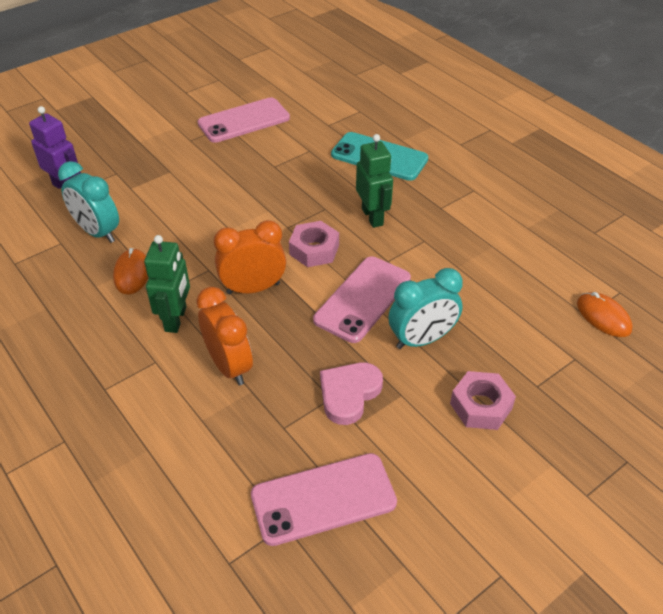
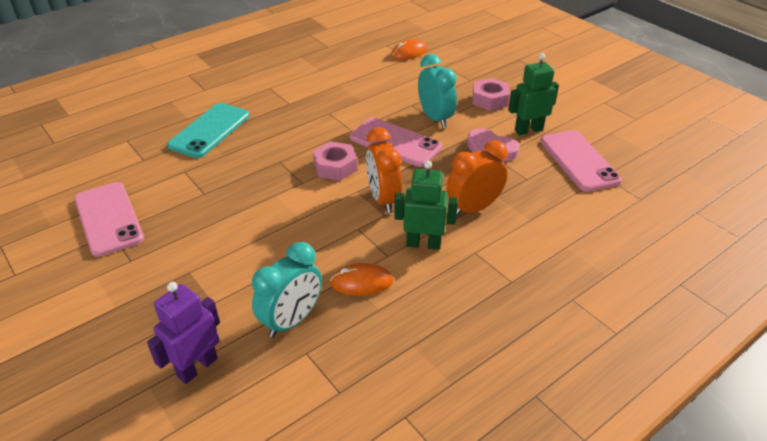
camera: 90 degrees left, 5 degrees down
(372, 217) = (295, 136): green robot -> green robot (528, 130)

